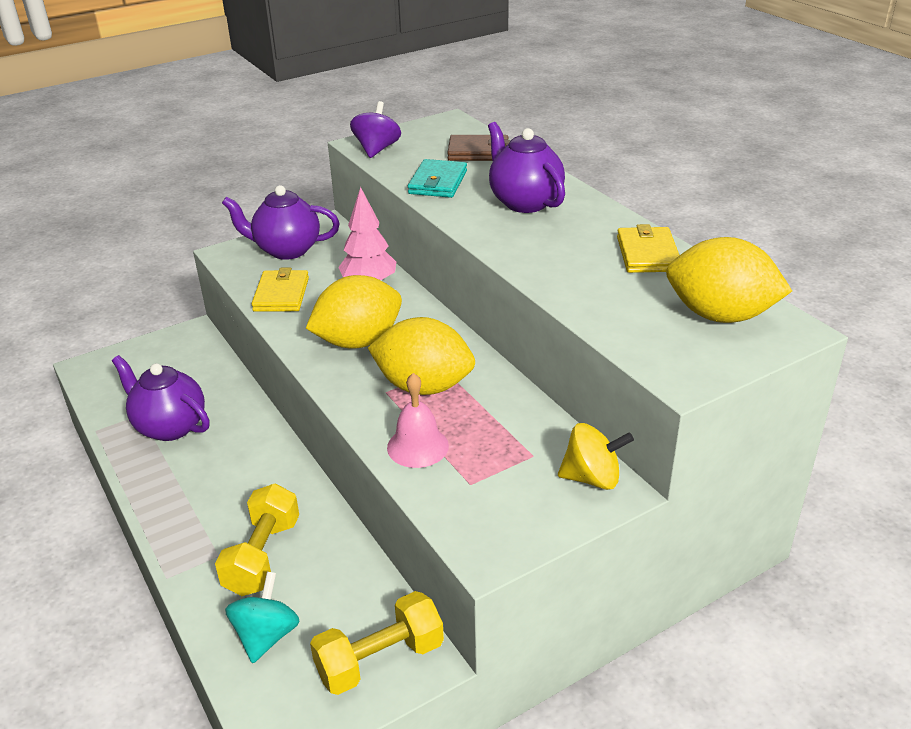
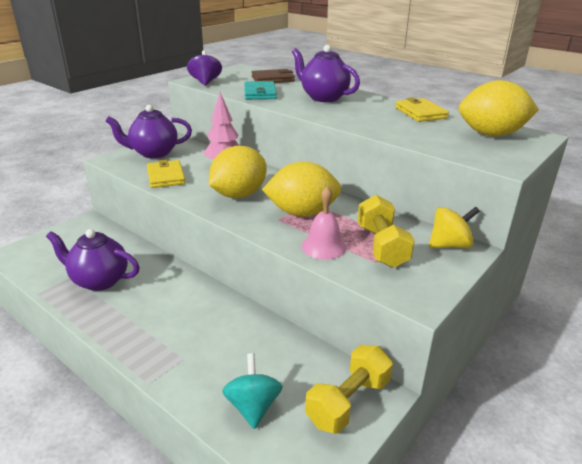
camera: 20 degrees left, 5 degrees down
(263, 556) = (219, 352): yellow dumbbell -> yellow dumbbell (382, 246)

